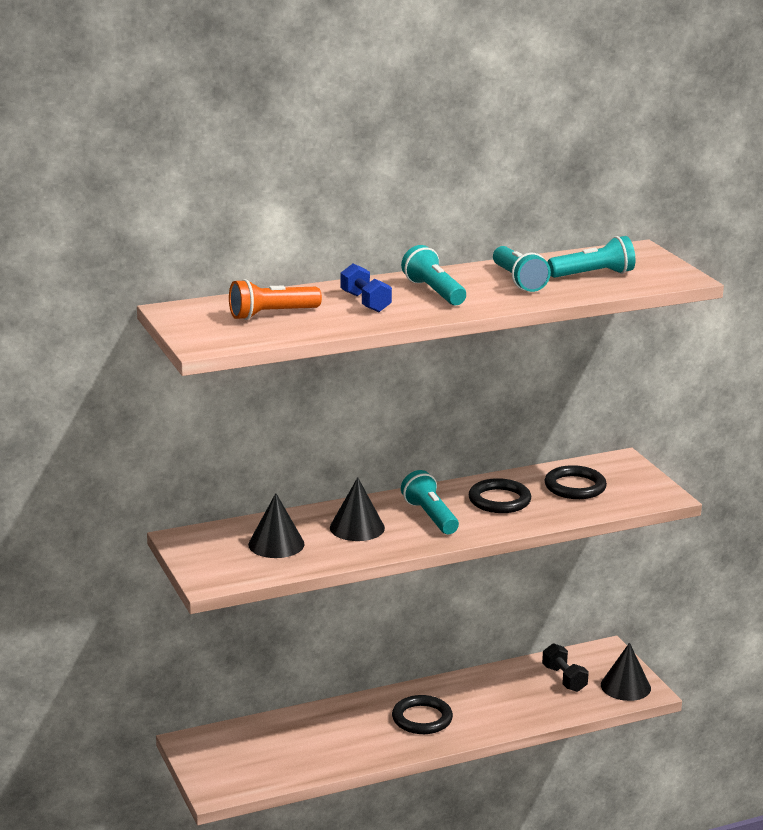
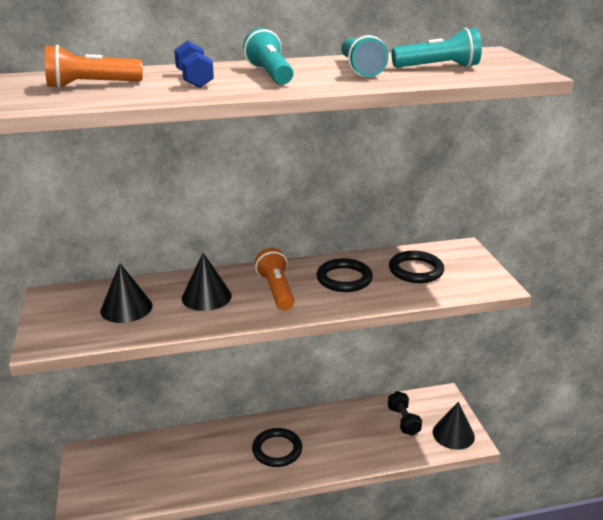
camera: 10 degrees right, 5 degrees up
(430, 516) = (276, 290): turquoise flashlight -> orange flashlight

